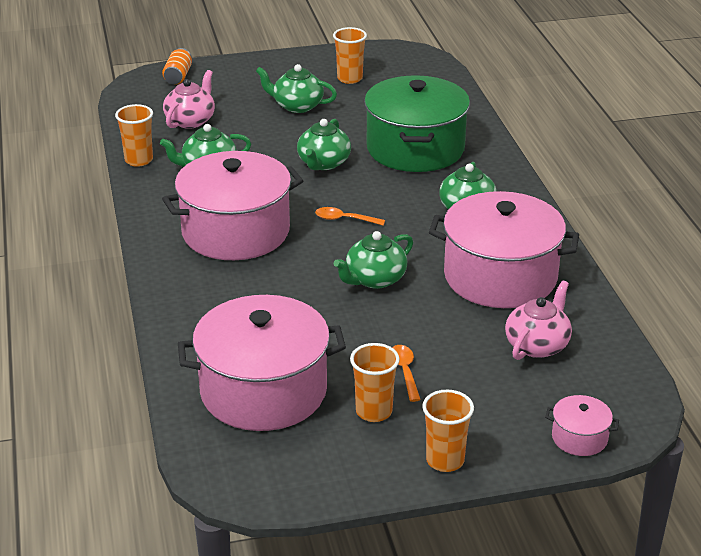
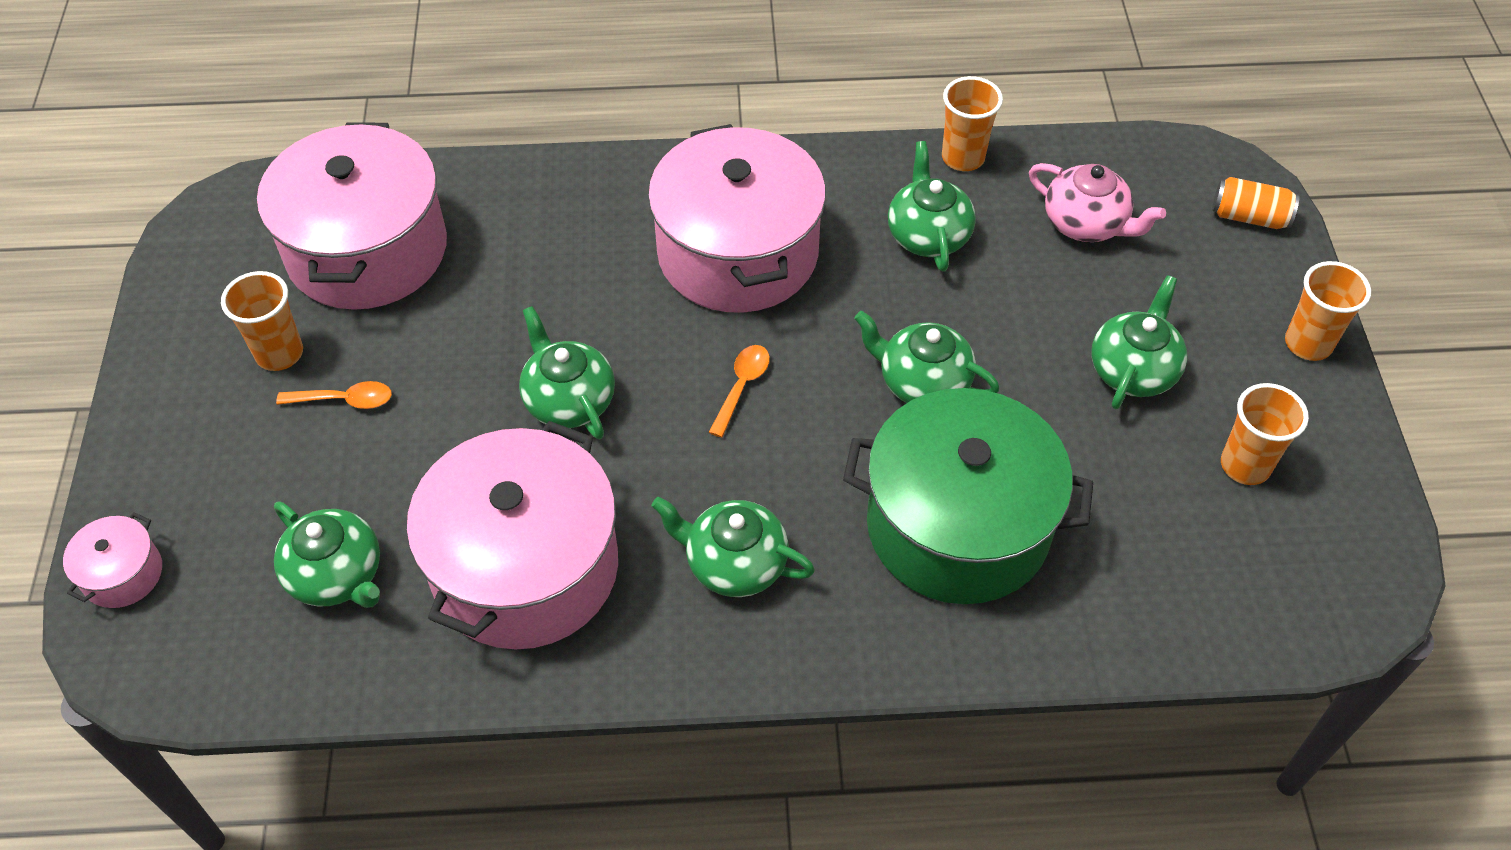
camera: 100 degrees right, 20 degrees up
(445, 460) = (156, 411): orange cup -> orange cup (1308, 344)
(537, 345) = (337, 575): pink teapot -> green teapot

